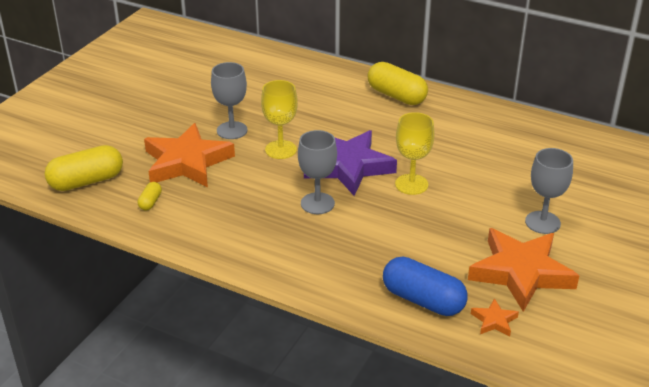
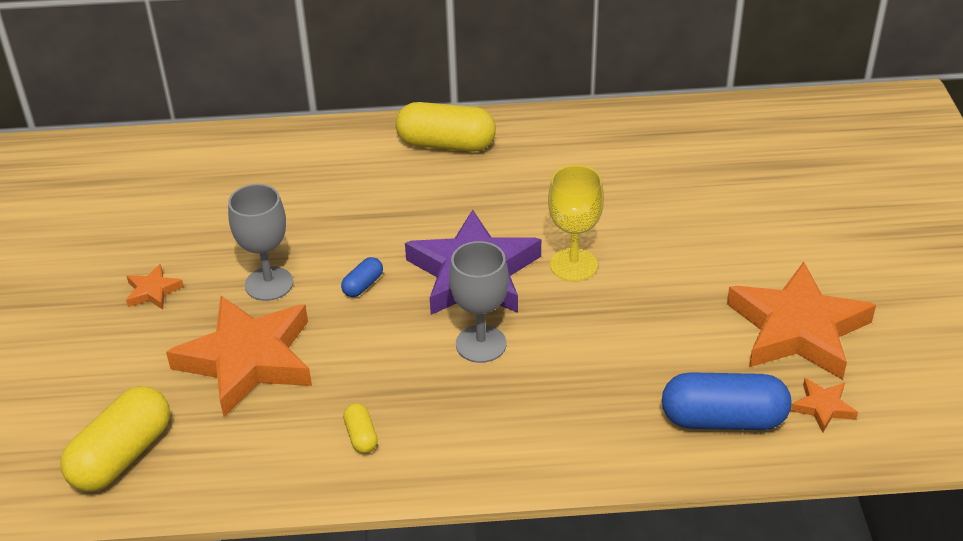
camera: 30 degrees left, 5 degrees up
(150, 202) = (249, 445): yellow capsule -> yellow capsule (361, 436)
(171, 112) = (153, 291): none -> orange star
(280, 149) = (363, 285): yellow goblet -> blue capsule
(542, 222) = (765, 251): grey goblet -> none

